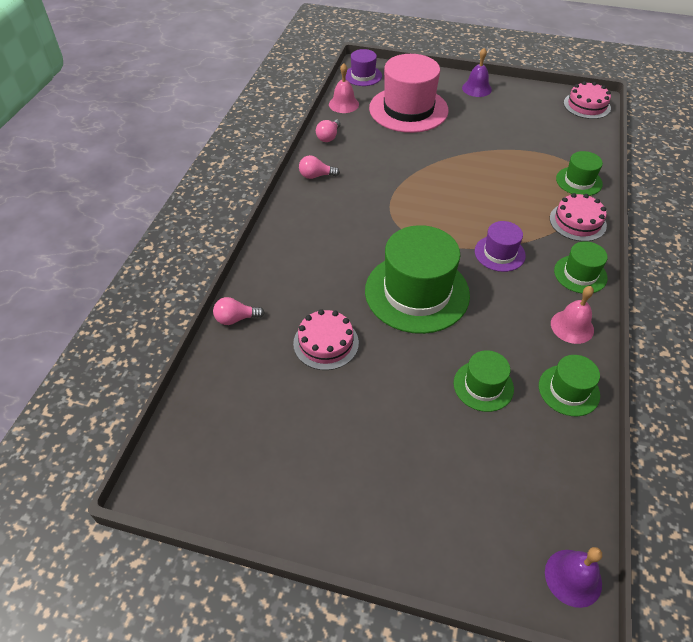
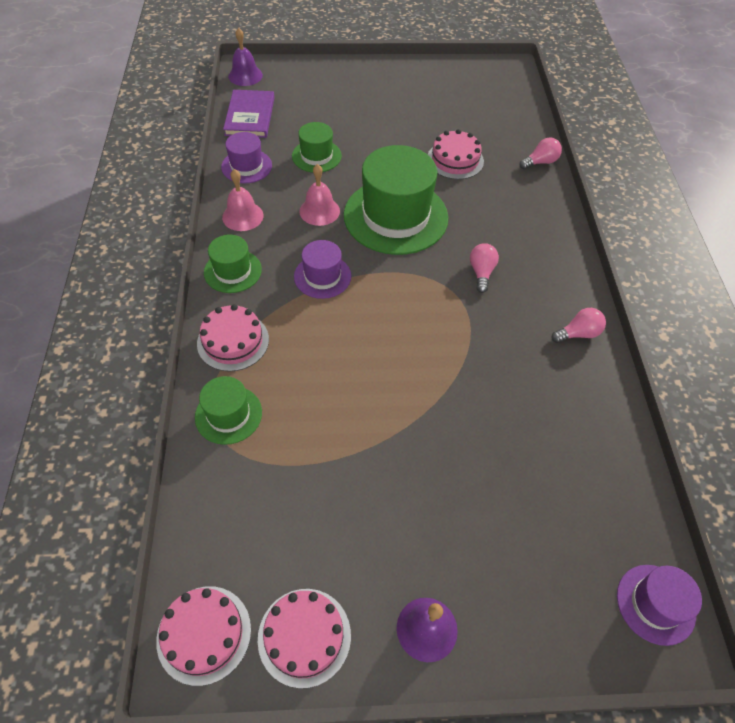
camera: 160 degrees right, 5 degrees up
(328, 137) = (608, 410): pink light bulb -> pink light bulb (481, 272)
(343, 104) = (636, 499): pink bell -> pink bell (319, 211)
(408, 109) = (525, 517): pink hat -> none
(537, 96) = (304, 636): none -> pink cake
(565, 477) = (250, 116): none -> purple book
(568, 390) = (246, 166): green hat -> purple hat

